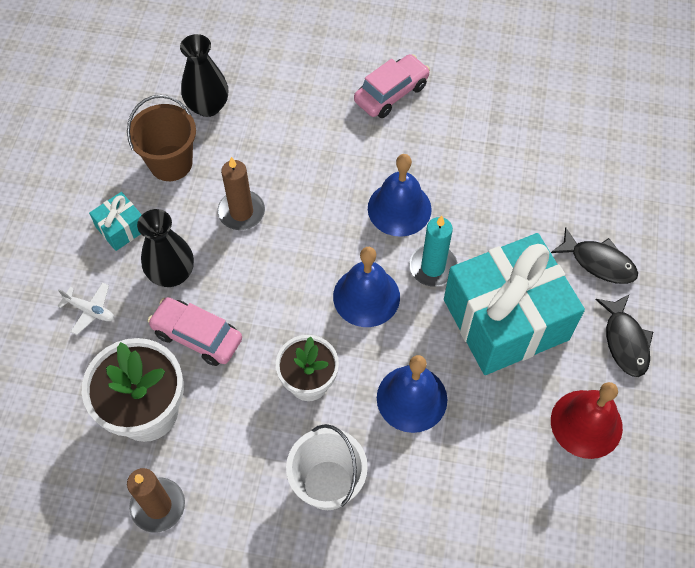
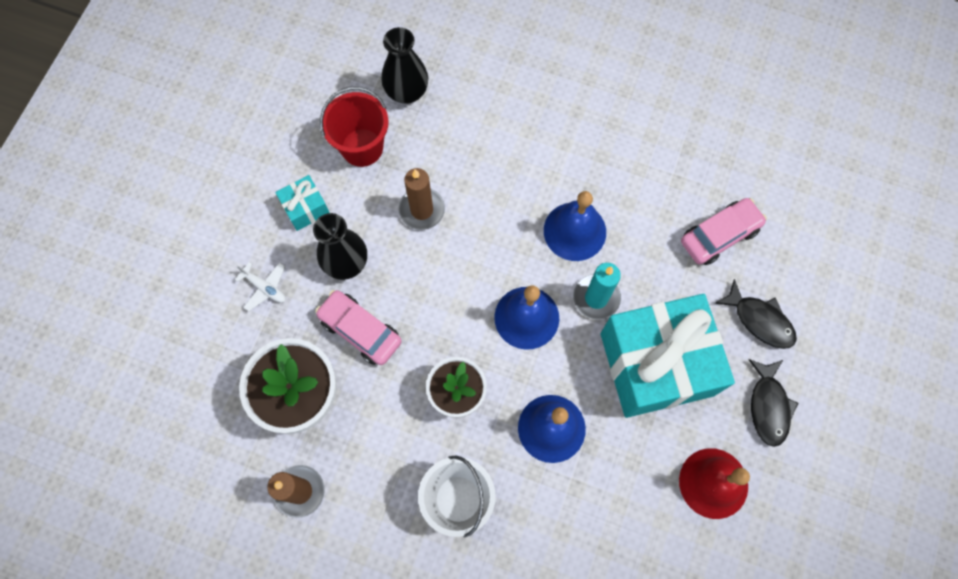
camera: 10 degrees right, 10 degrees up
(171, 163) = (362, 147): brown bucket -> red bucket
(391, 93) = (589, 106): pink car -> pink car (719, 235)

